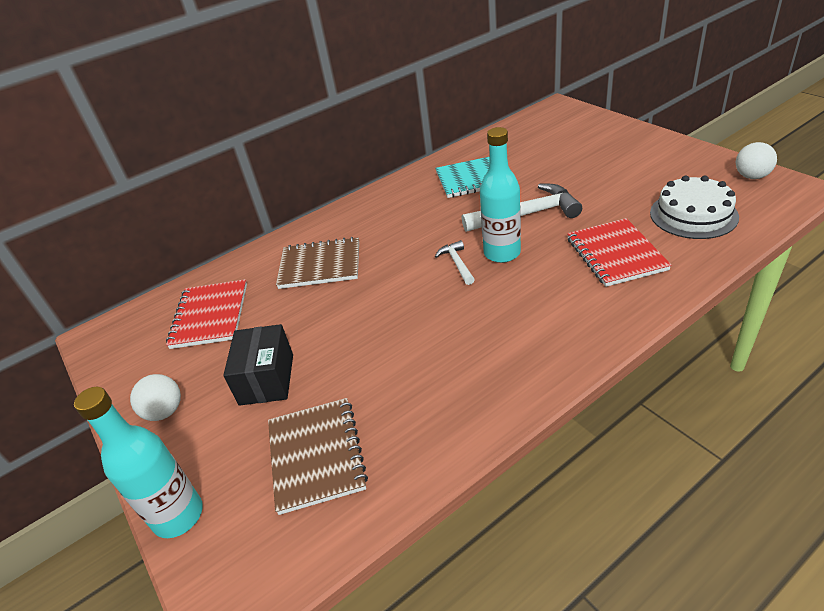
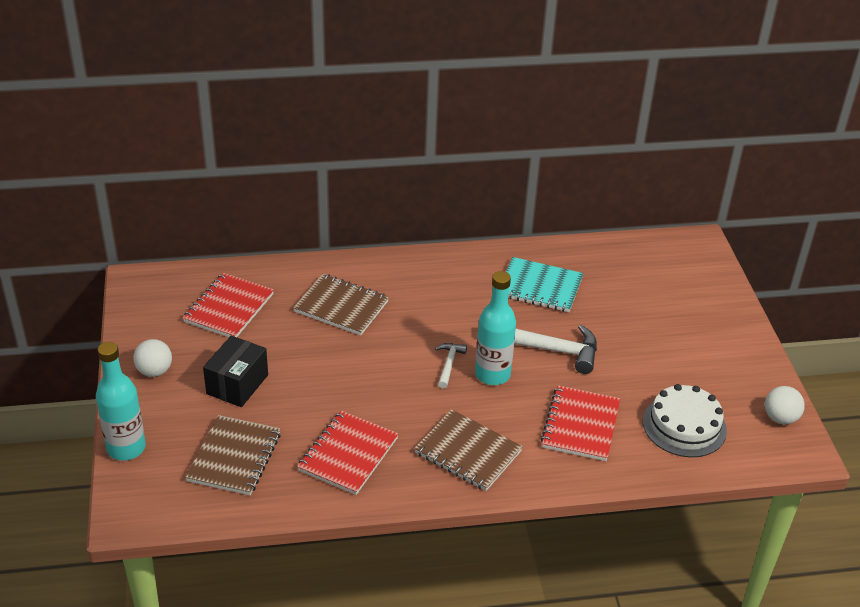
camera: 20 degrees right, 0 degrees up
(435, 387) = (348, 454): none -> red notebook
(546, 325) = (468, 452): none -> brown notebook

